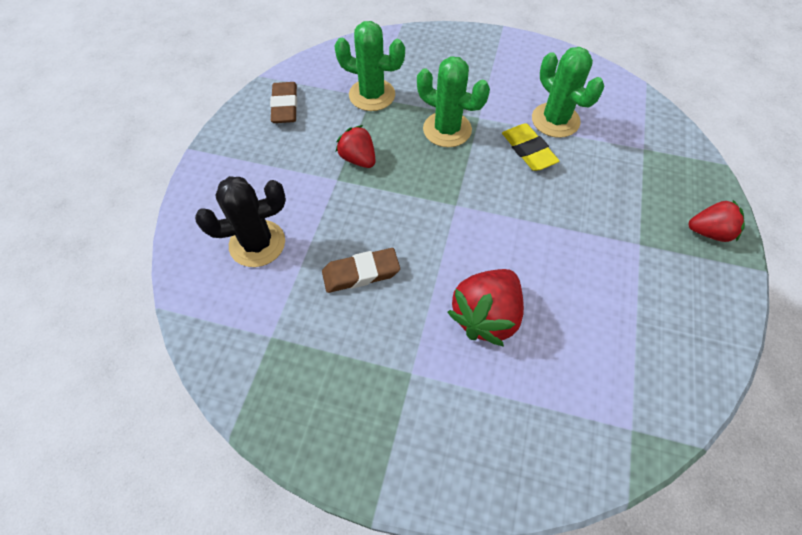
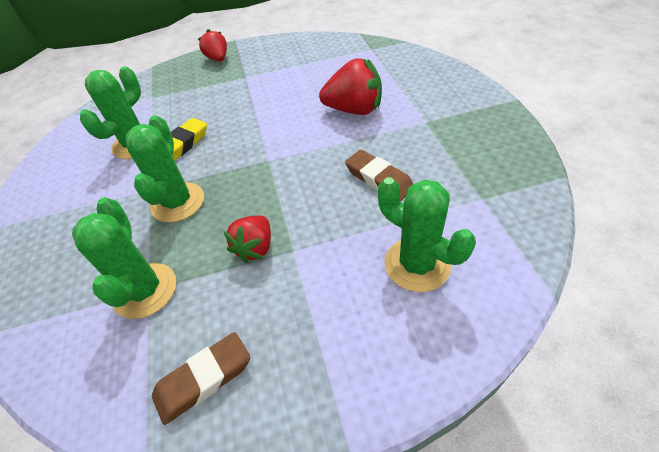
camera: 115 degrees left, 10 degrees down
(257, 243) = (417, 264): black cactus -> green cactus

